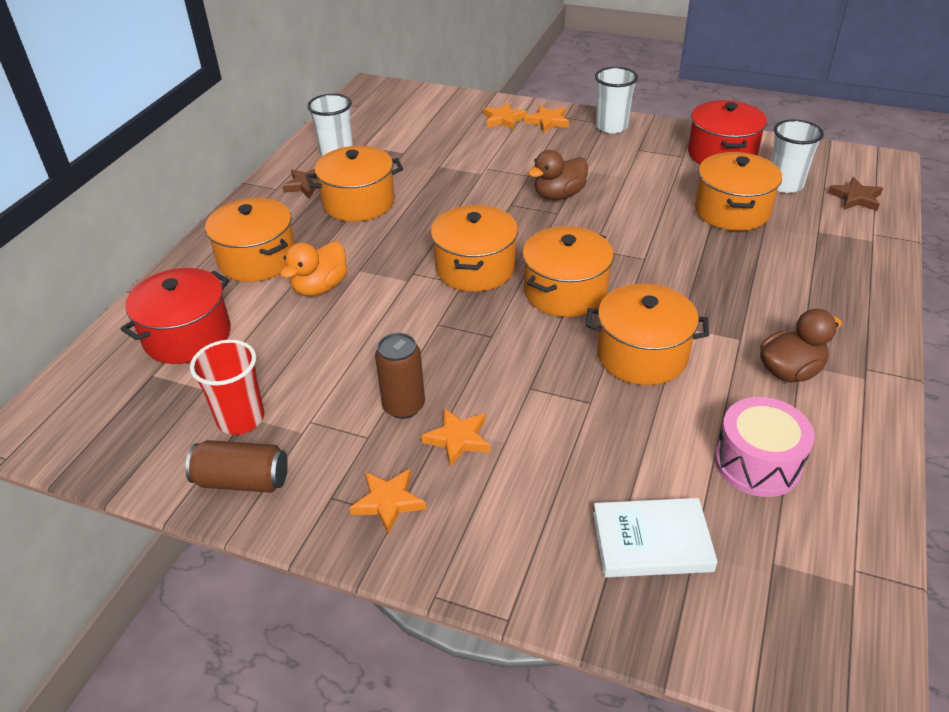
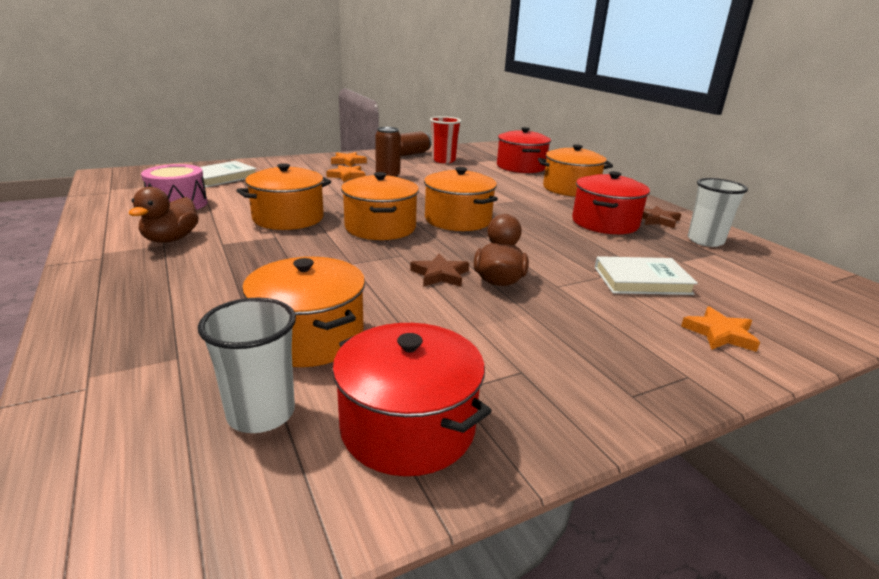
camera: 130 degrees right, 15 degrees down
(320, 287) = (514, 190): orange duck -> none
(358, 202) = (605, 223): orange pot -> red pot
(466, 154) = (642, 280): none -> white book
(547, 122) = (683, 356): orange star -> none
(611, 127) = (614, 393): white cup -> none
(855, 198) = (120, 446): brown star -> brown star (440, 275)

